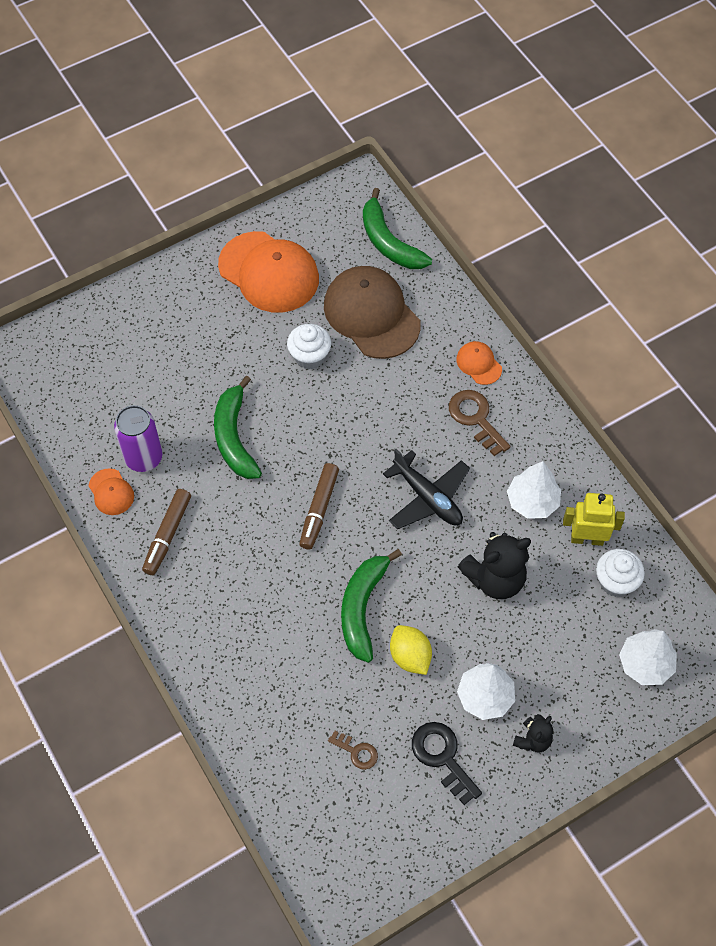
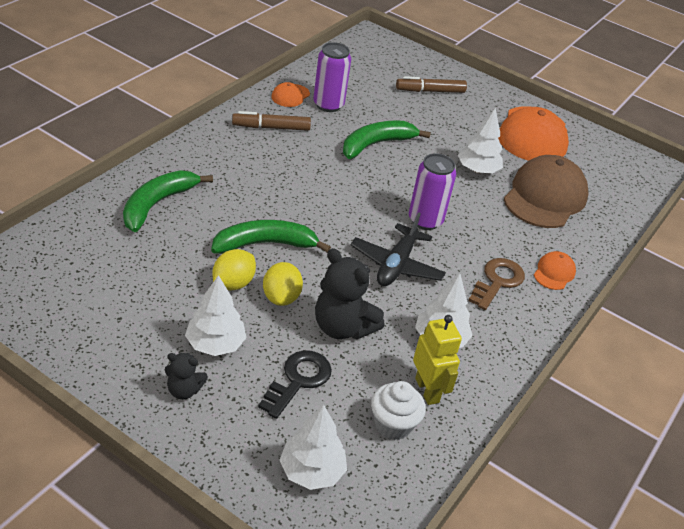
camera: 60 degrees right, 20 degrees down
(309, 356) = (477, 170): white cupcake -> white tree
(319, 509) = (342, 201): brown marker -> brown marker (430, 91)
(356, 752) = (125, 267): brown key -> none
(372, 443) = (425, 220): none -> purple can
(388, 242) = (621, 194): green banana -> green banana (157, 204)
(441, 618) = (281, 297): none -> yellow lemon
(442, 757) = (140, 325): black key -> black key (298, 380)

